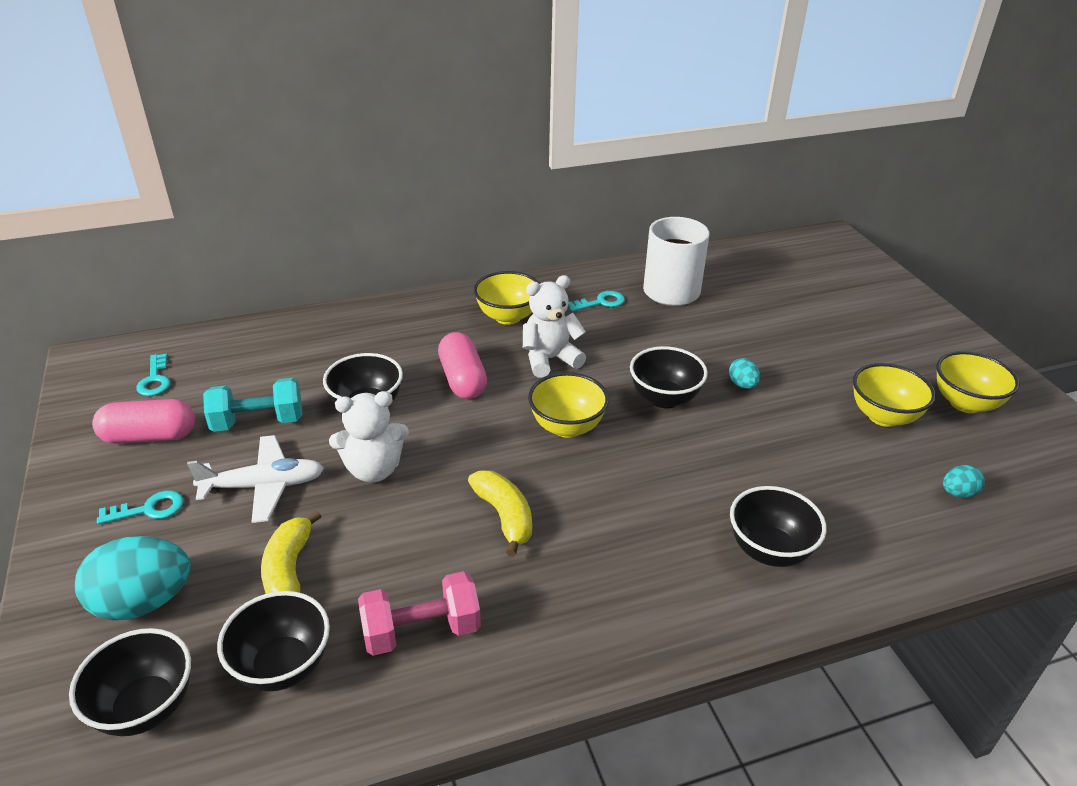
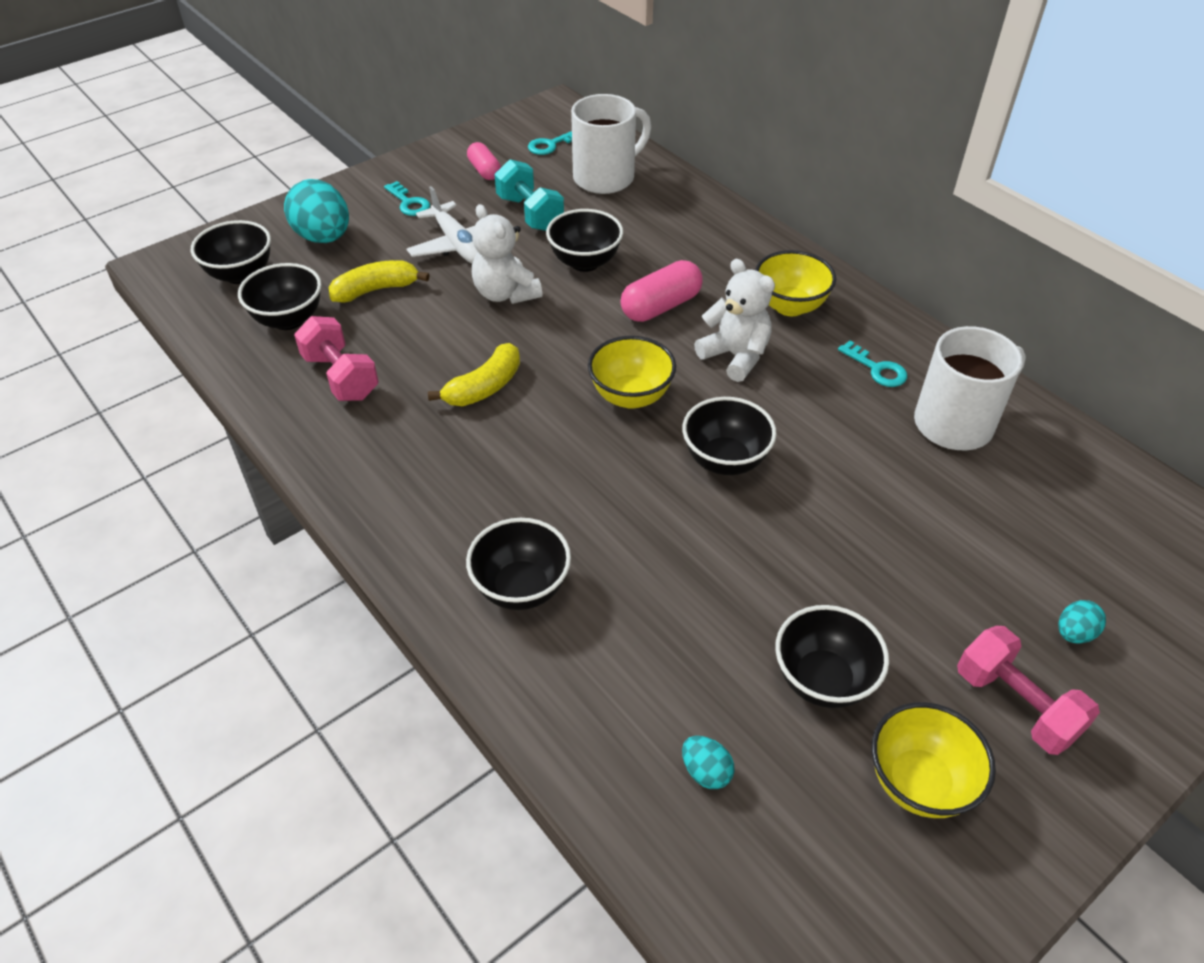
camera: 70 degrees right, 10 degrees up
(150, 436) = (484, 170): pink capsule -> pink capsule, size x0.65
(248, 360) = (606, 177): none -> white mug
(742, 385) = (797, 525): turquoise egg -> turquoise egg (1074, 633)
(883, 416) = (823, 680): yellow bowl -> black bowl
(909, 349) = (1015, 705): none -> pink dumbbell

